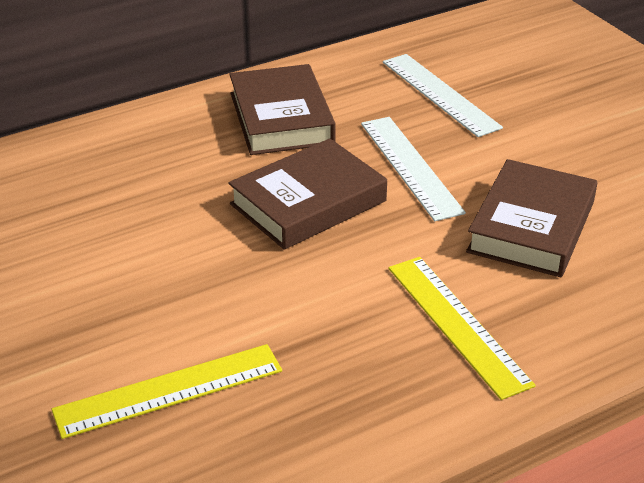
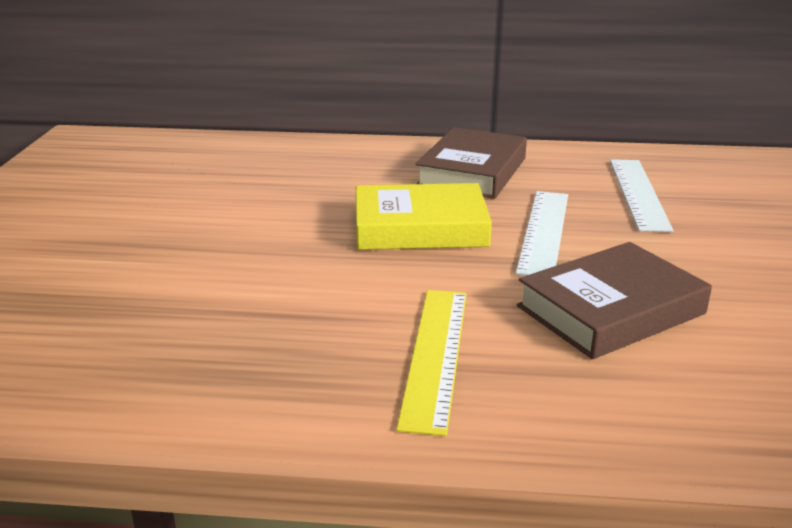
camera: 35 degrees right, 10 degrees down
(169, 390) = (141, 304): yellow ruler -> none
(308, 203) = (420, 227): brown book -> yellow book

